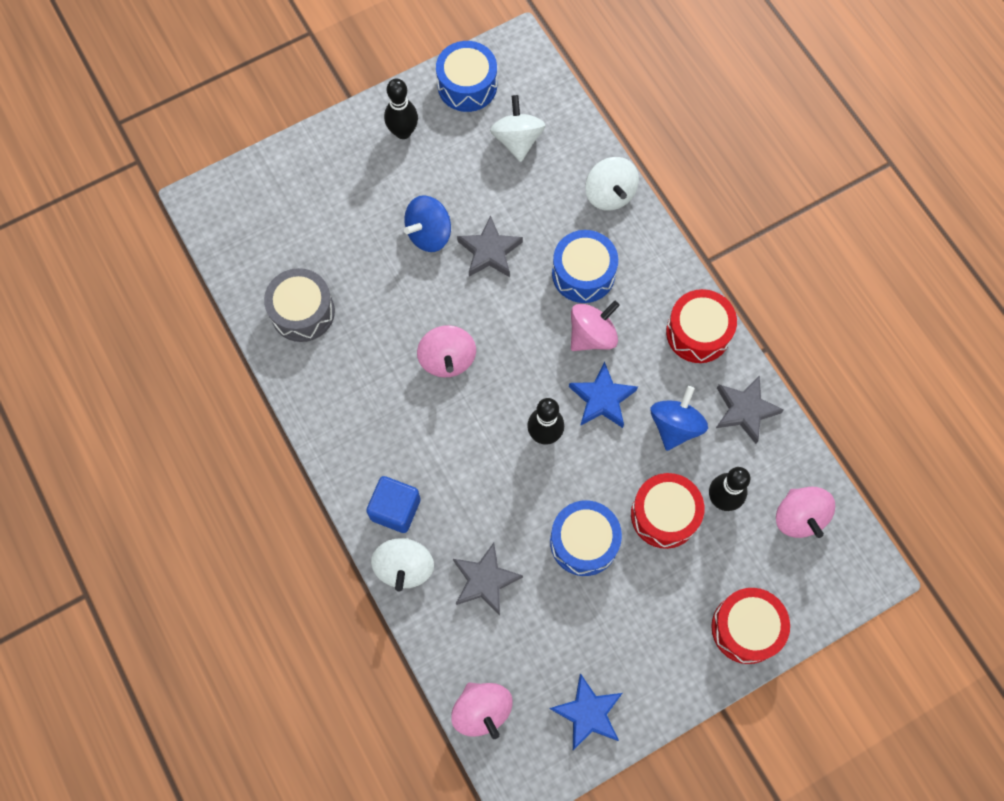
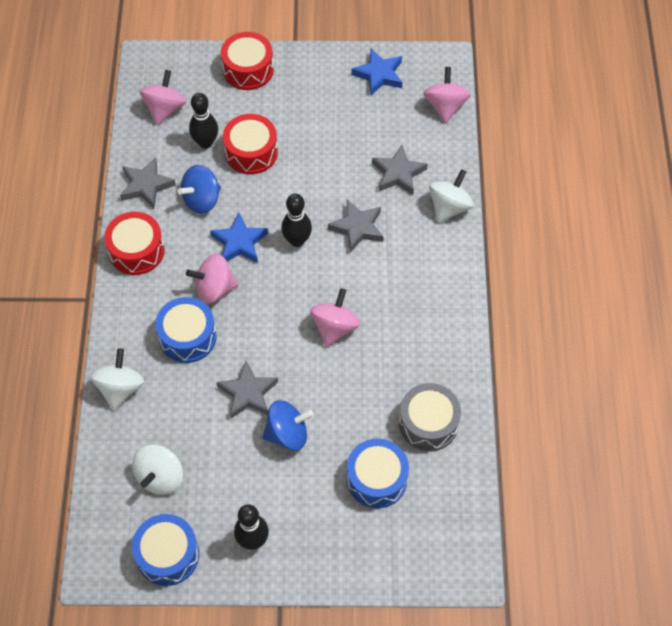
camera: 150 degrees left, 10 degrees down
(395, 509) = (434, 245): blue cube -> none
(490, 485) = (357, 228): none -> grey star
(584, 542) = (316, 163): blue drum -> blue drum (376, 479)

